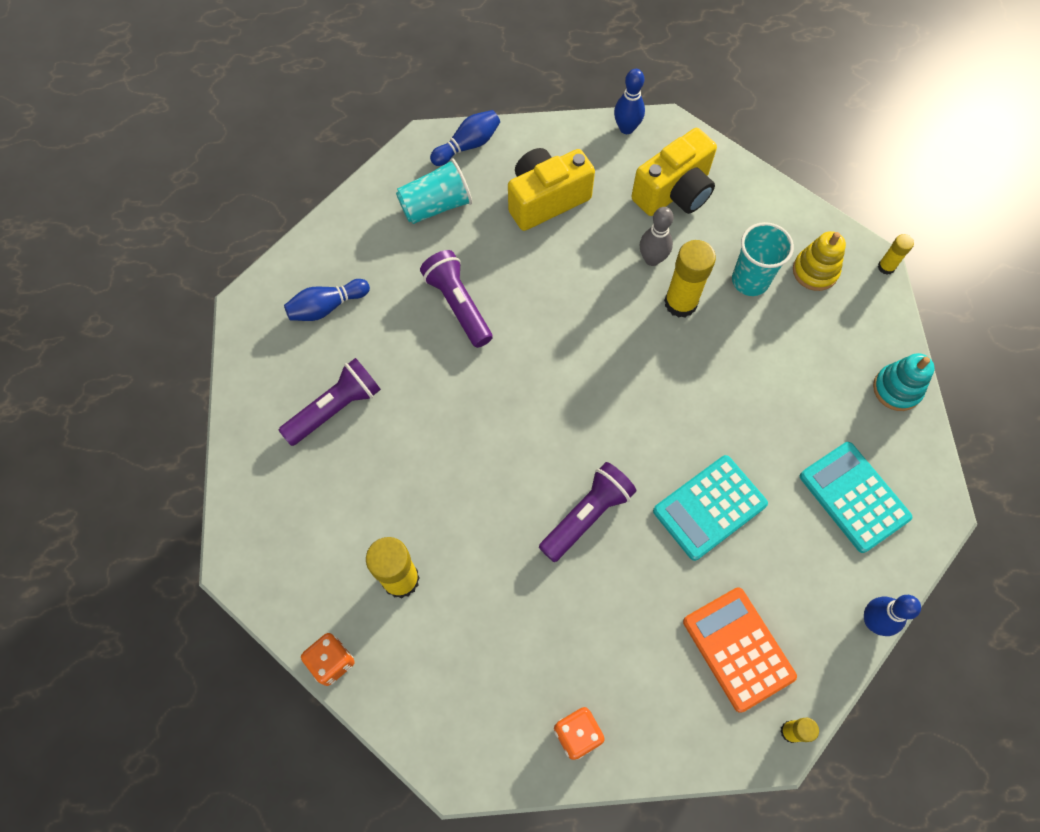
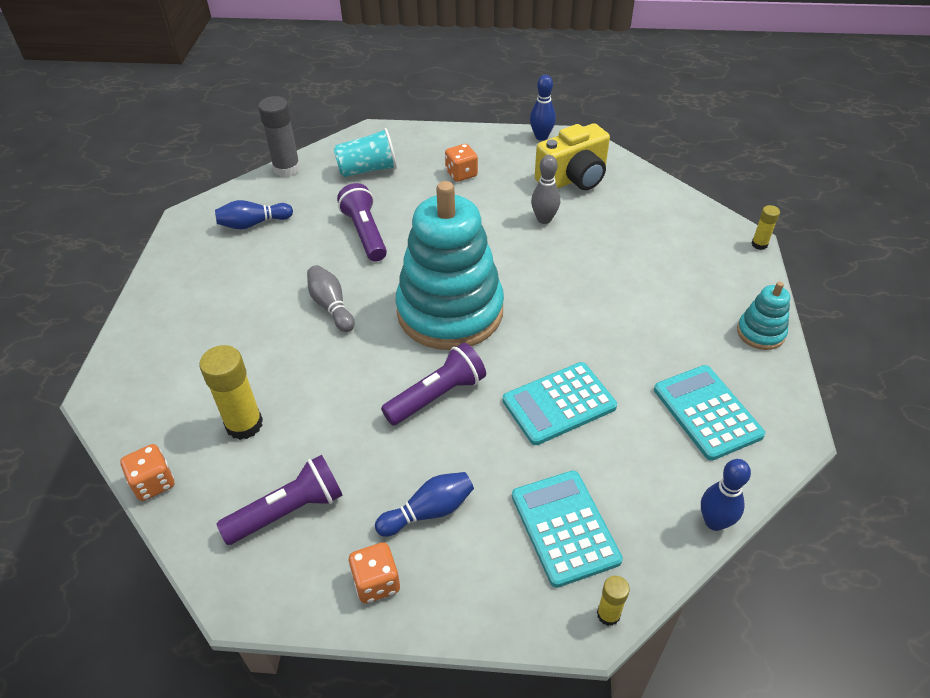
camera: 10 degrees right, 20 degrees down
(335, 408) = (233, 291): purple flashlight -> purple flashlight (288, 511)
(340, 215) = (287, 169): none -> grey glue stick
(448, 414) = (331, 306): none -> grey bowling pin
(468, 145) = (406, 136): blue bowling pin -> blue bowling pin (429, 511)
(546, 200) = (461, 174): yellow camera -> orange dice
(576, 404) = (450, 311): none -> turquoise stacking toy
(680, 303) = (563, 251): yellow glue stick -> none
(738, 649) = (564, 527): orange calculator -> turquoise calculator
(750, 280) = (630, 242): turquoise cup -> none
(815, 271) = (691, 241): yellow stacking toy -> none

